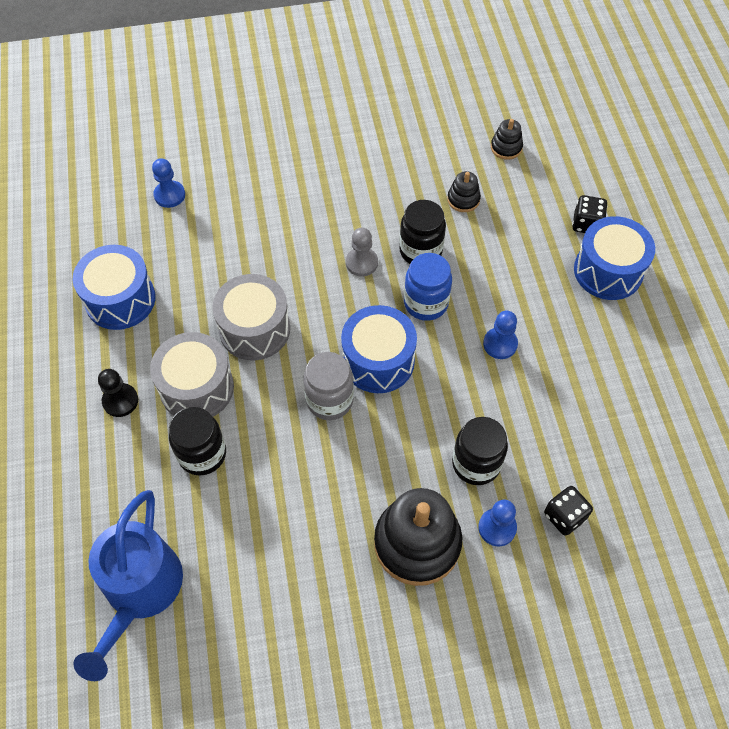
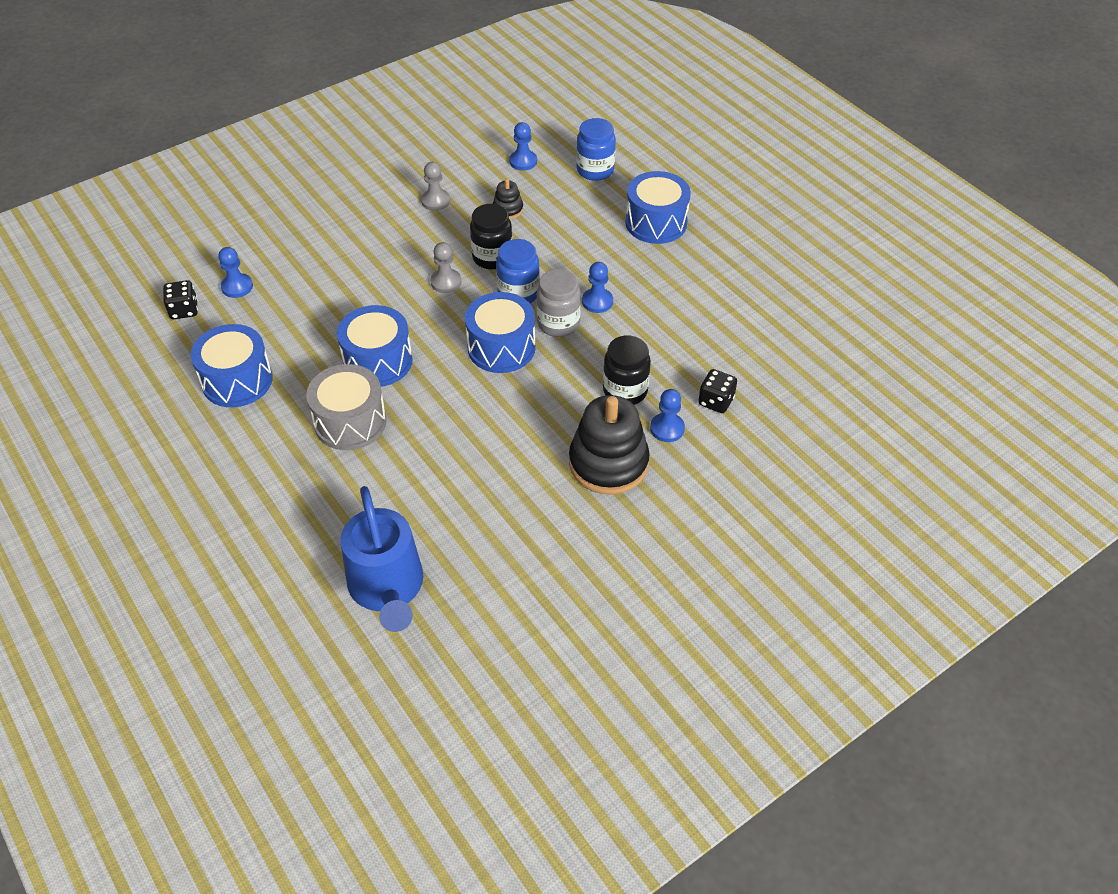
camera: 25 degrees left, 10 degrees down
(120, 401) = (284, 456): black pawn -> none
(202, 454) = (384, 468): black jar -> none
(254, 329) = (378, 361): grey drum -> blue drum
(329, 400) = (475, 390): grey jar -> grey jar (558, 323)
(397, 164) = (435, 201): none -> grey pawn
(506, 147) = (523, 161): black stacking toy -> blue pawn
(575, 184) = (595, 170): none -> blue jar
(586, 224) = (620, 195): black dice -> black dice (184, 310)

